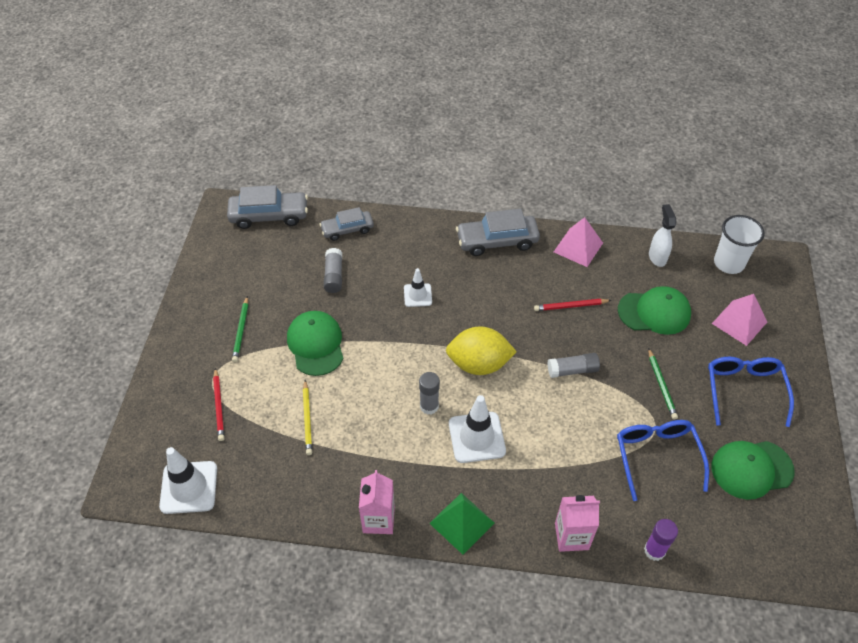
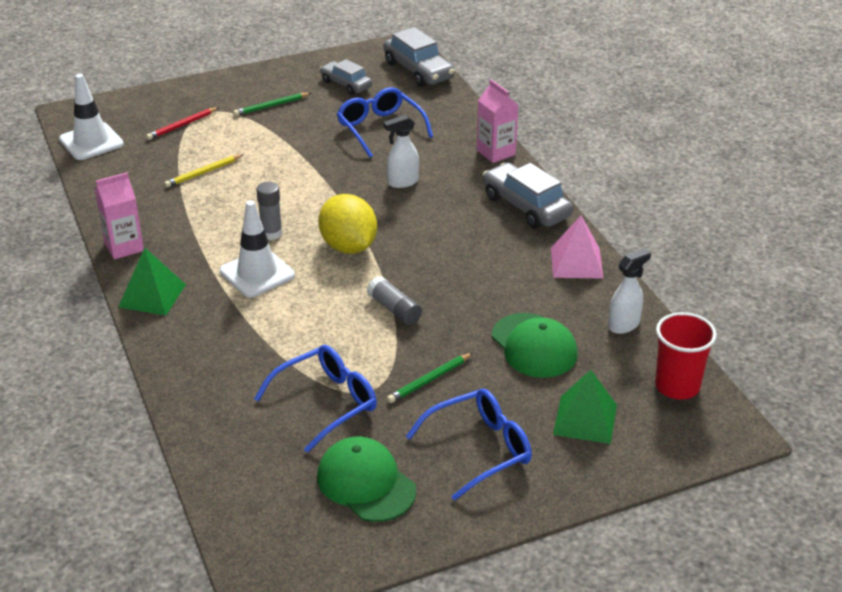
camera: 60 degrees right, 15 degrees down
(316, 344) = (290, 148): green cap -> none
(334, 276) = (380, 129): grey glue stick -> blue glasses
(347, 229) = (446, 115): grey car -> grey car (346, 84)
(417, 295) = (402, 182): white traffic cone -> white spray bottle
(570, 306) = (483, 282): red pencil -> none
(571, 536) = (183, 369): pink carton -> pink carton (496, 152)
(654, 550) = (203, 433): purple glue stick -> none
(729, 263) = (677, 386): white cup -> red cup
(739, 322) = (585, 419): pink pyramid -> green pyramid

